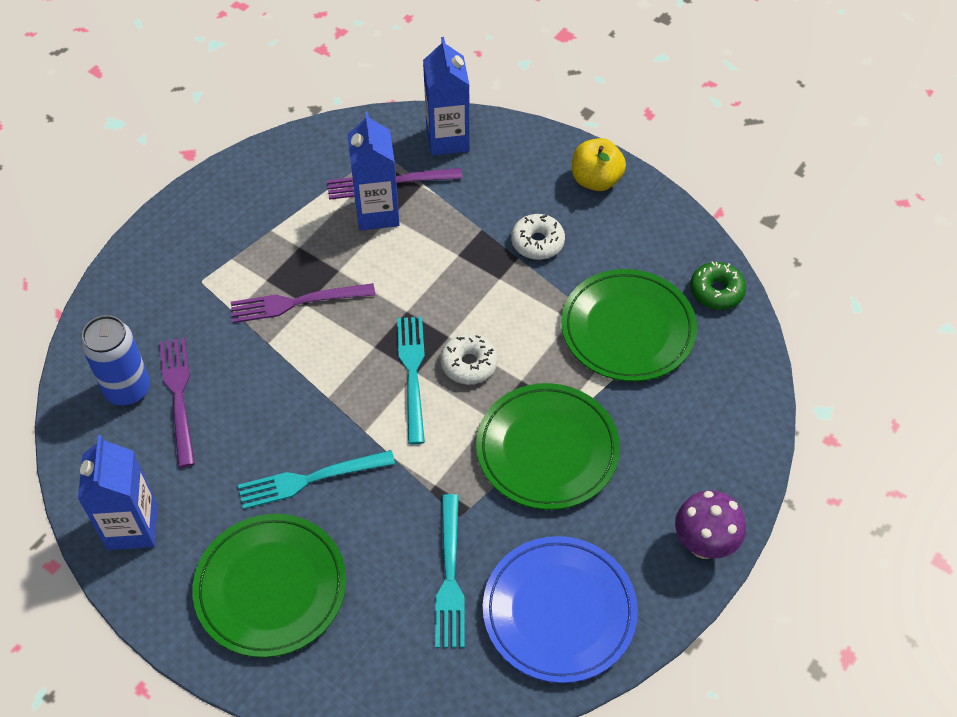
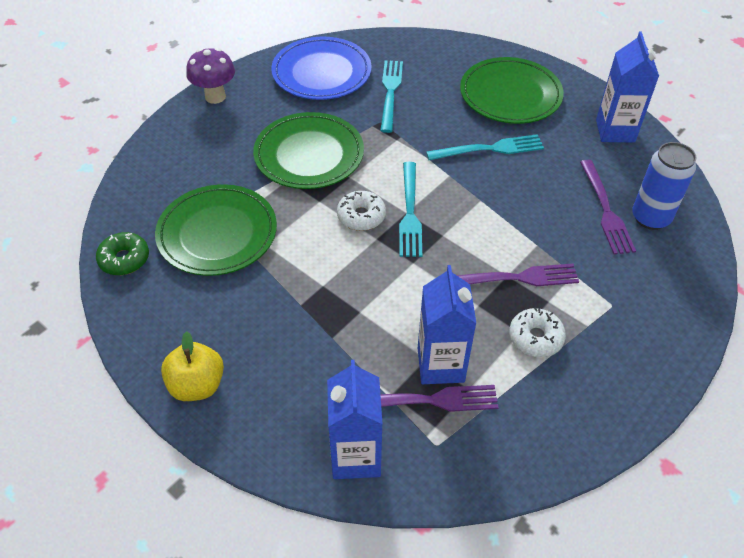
camera: 175 degrees left, 5 degrees down
(537, 242) = (278, 319): white donut -> white donut (535, 338)

